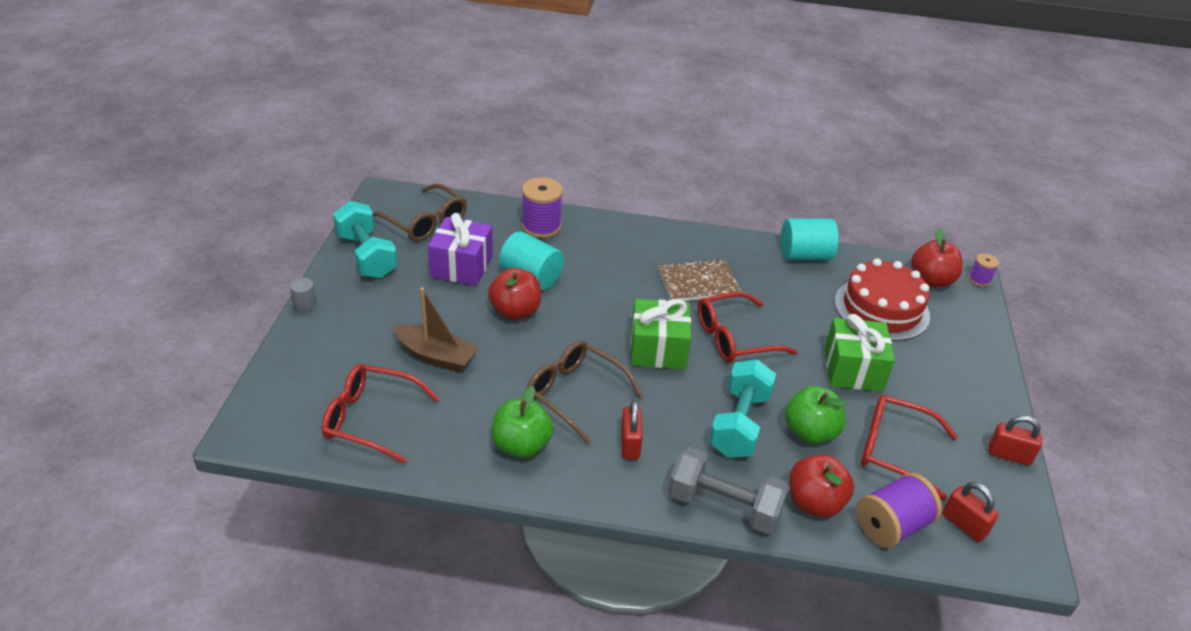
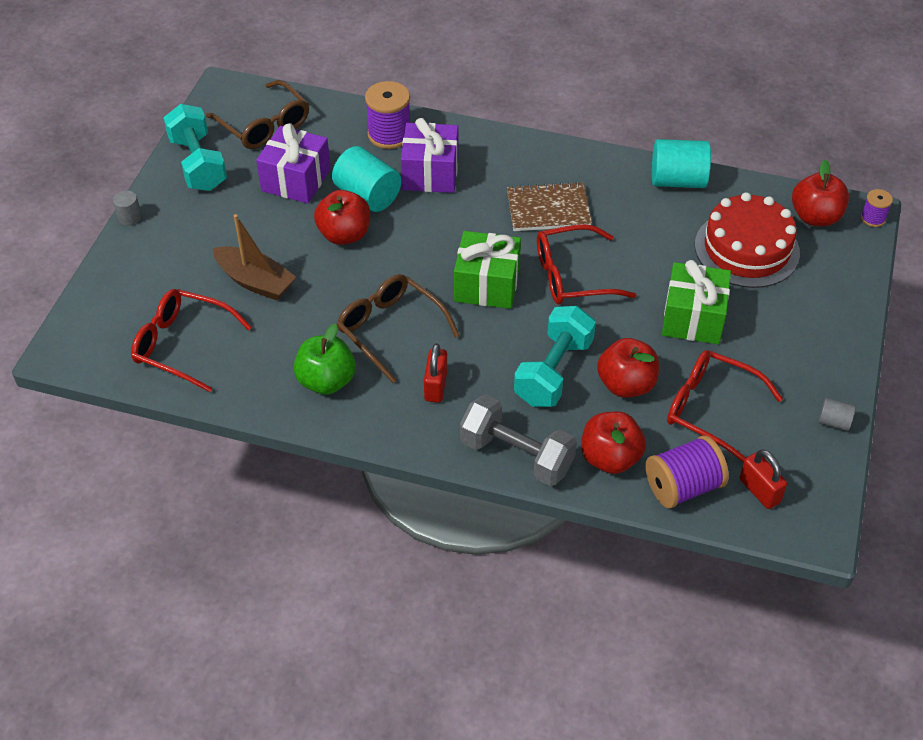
camera: 10 degrees right, 10 degrees up
(585, 256) = (430, 173): none -> purple gift
(810, 432) = (626, 384): green apple -> red apple
(1009, 455) = (834, 422): red padlock -> grey cylinder

